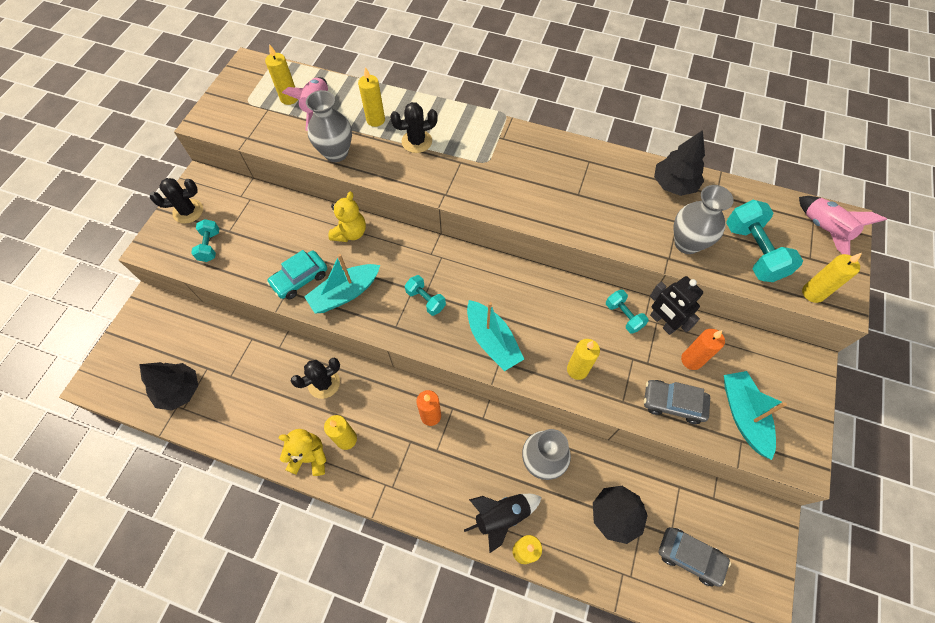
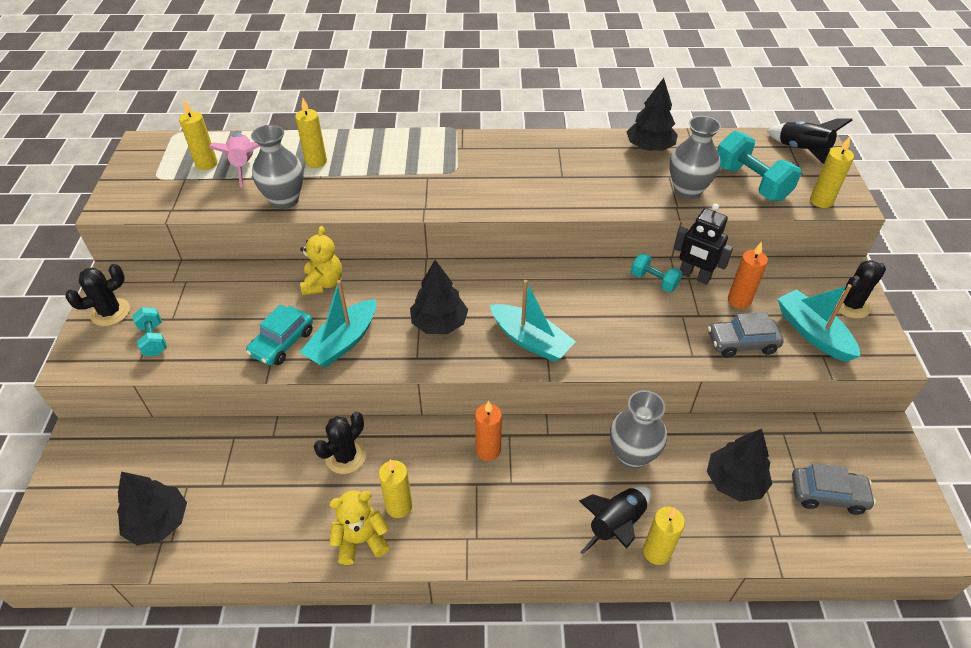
camera: 20 degrees left, 15 degrees down
(417, 141) = (371, 170): black cactus -> black cactus (850, 305)
(426, 300) = (439, 323): turquoise dumbbell -> black tree
(577, 369) = (632, 341): yellow candle -> none
(824, 229) = (802, 150): pink rocket -> black rocket

